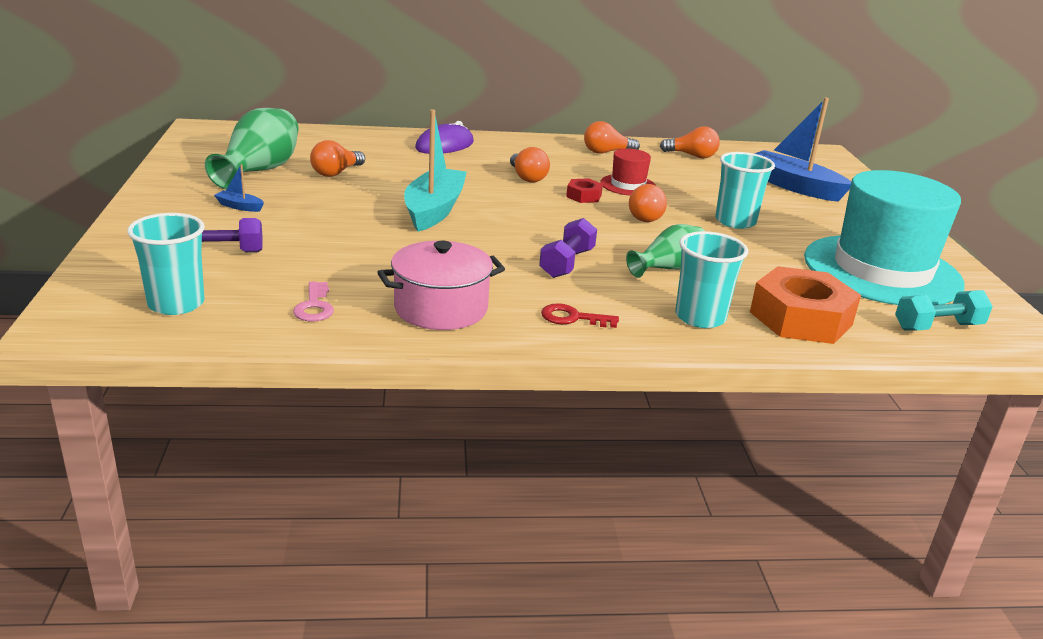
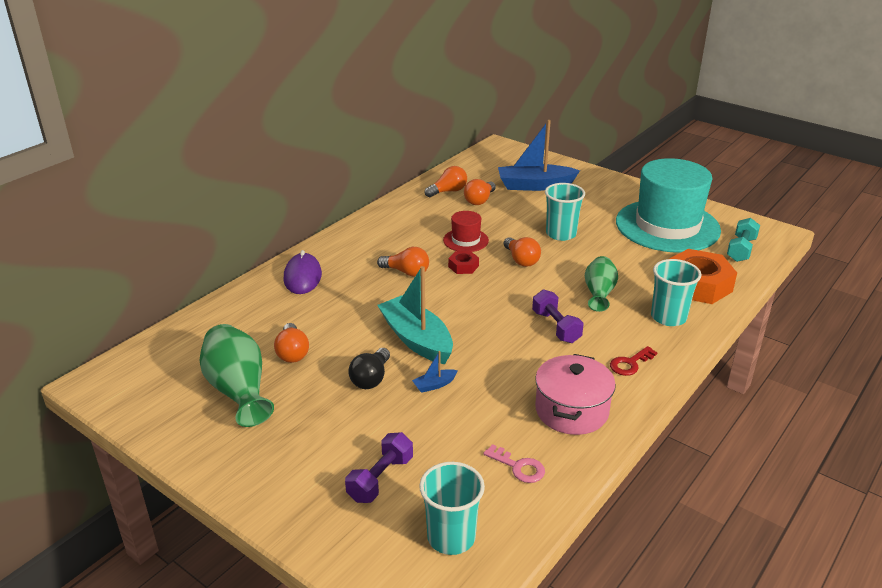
camera: 45 degrees left, 5 degrees up
(239, 206) = (302, 432): blue boat -> blue boat (434, 385)
(348, 209) = (371, 378): none -> black light bulb
(606, 152) = (402, 218): orange light bulb -> orange light bulb (479, 200)

